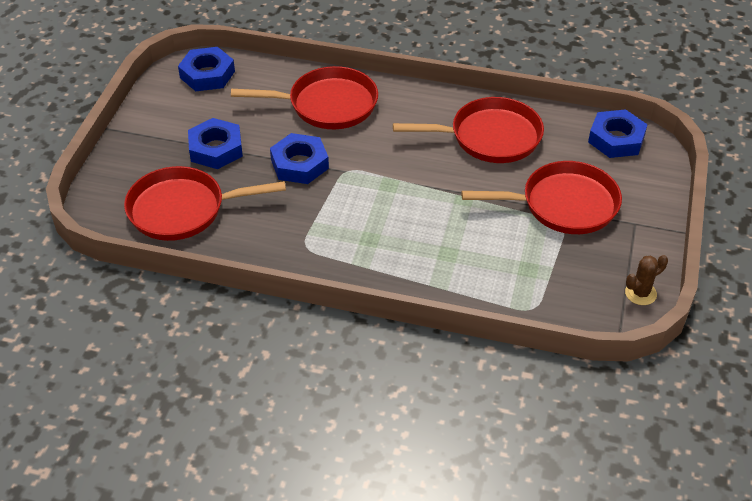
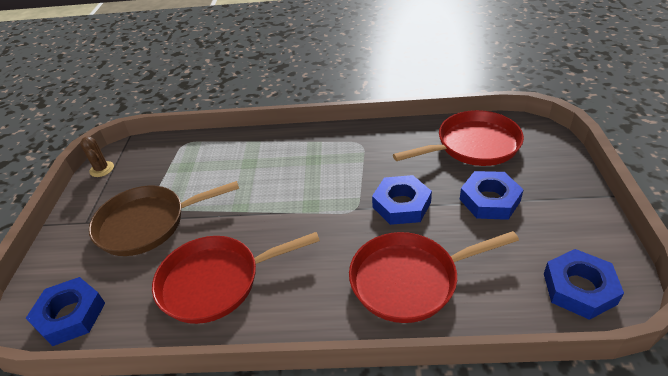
camera: 170 degrees right, 5 degrees down
(563, 205) = (147, 224): red pan -> brown pan
(640, 293) = (102, 169): brown cactus -> brown cactus turned 75 degrees counterclockwise

